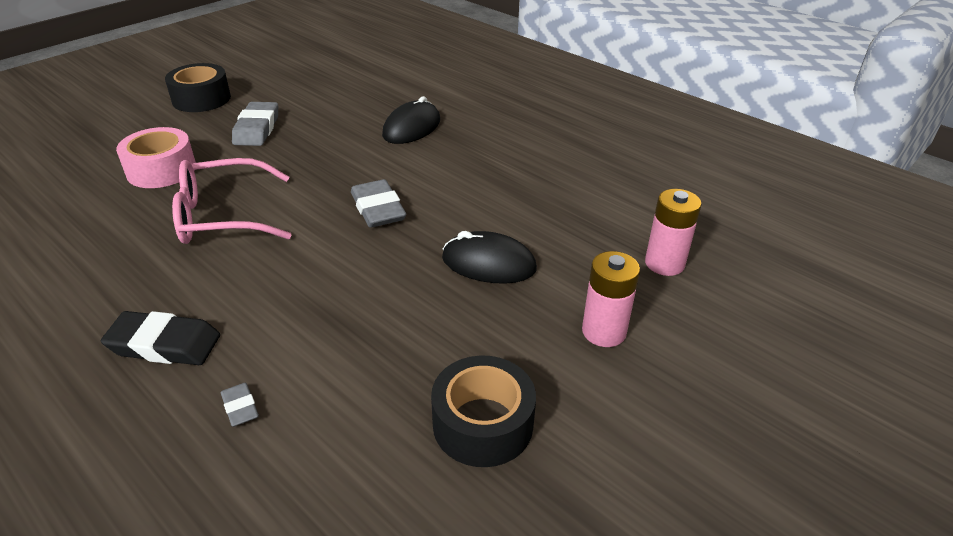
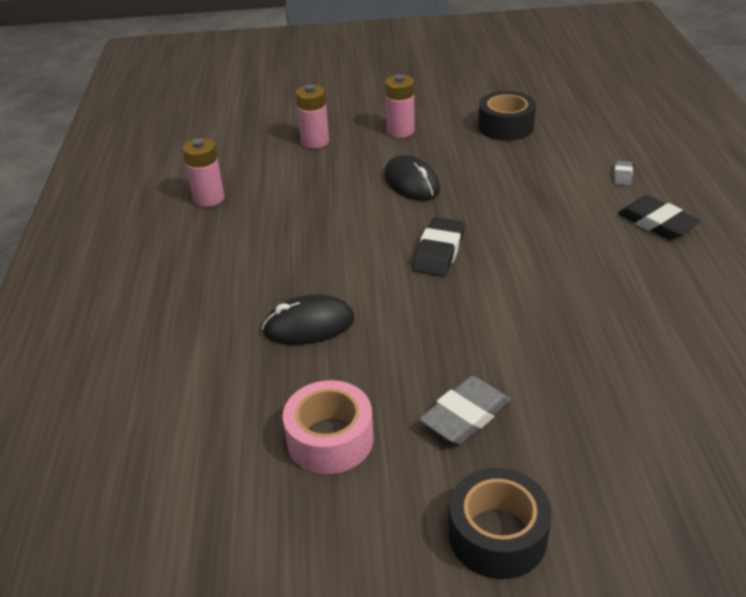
camera: 135 degrees left, 0 degrees up
(161, 170) = (608, 399): pink tape -> pink tape (330, 439)
(223, 216) = (570, 305): pink glasses -> none
(378, 209) = (438, 252): grey eraser -> black eraser
(633, 165) = (209, 199): none -> pink battery

